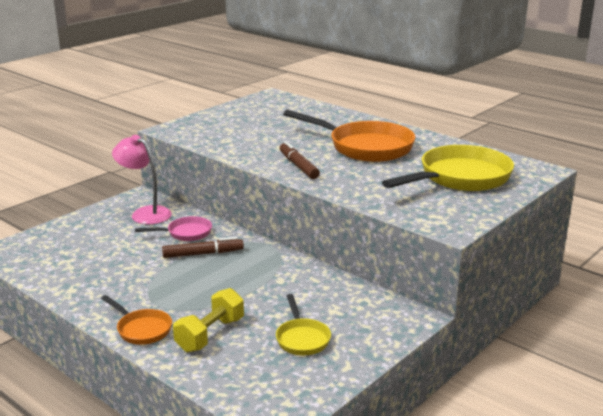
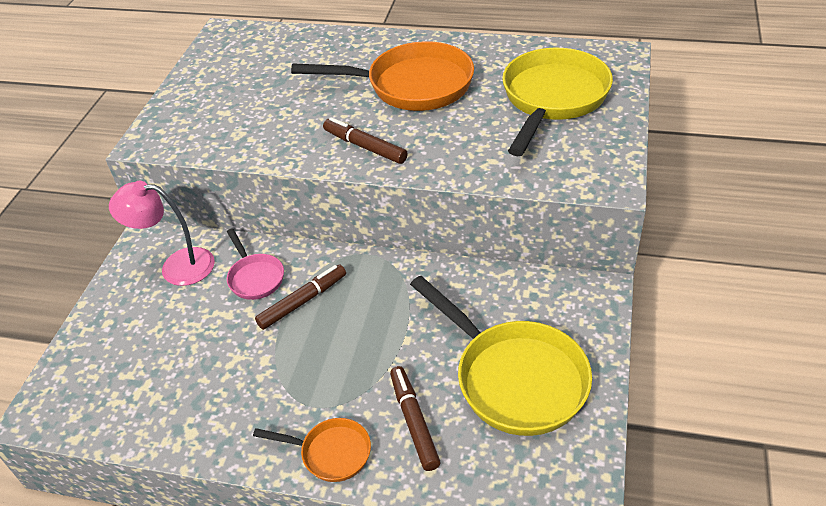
camera: 25 degrees left, 20 degrees up
(186, 233) = (255, 277): pink pan -> pink pan turned 105 degrees clockwise
(210, 335) = (414, 421): yellow dumbbell -> brown marker
(302, 338) = (514, 378): yellow pan -> yellow pan, size x1.98

